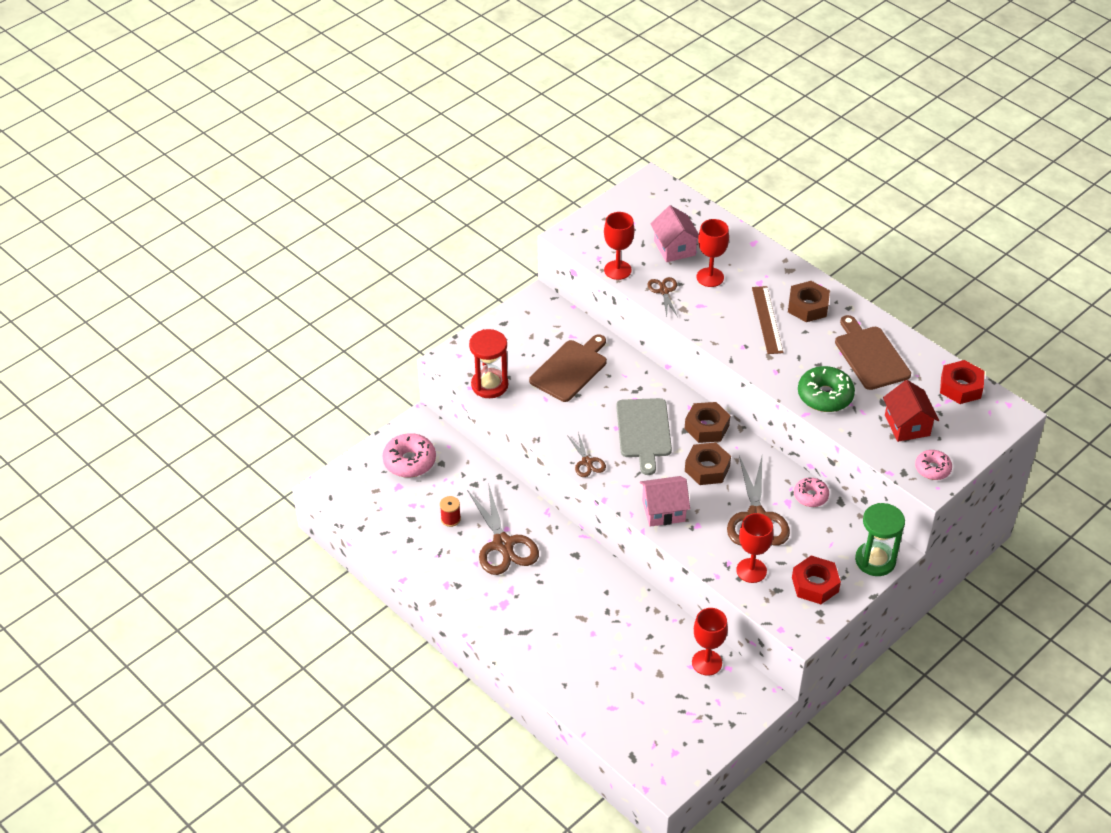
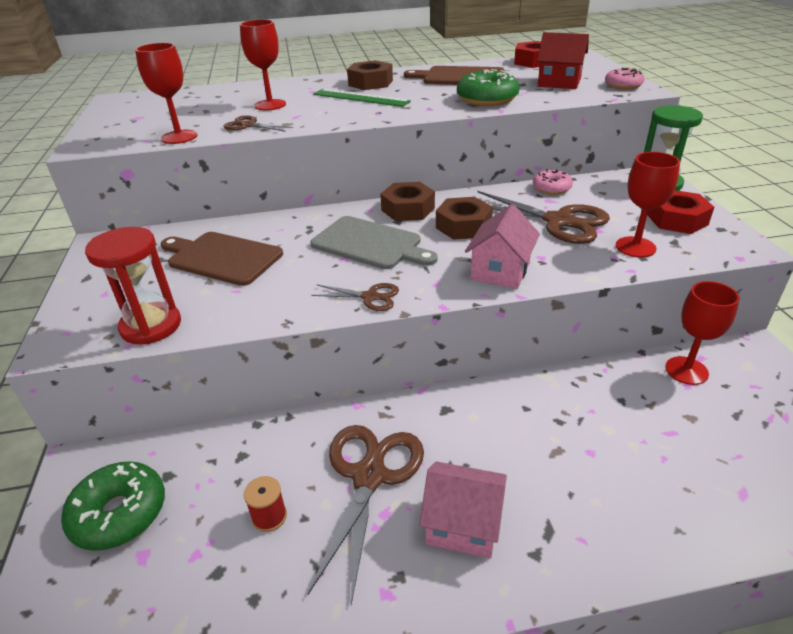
camera: 55 degrees left, 10 degrees down
(409, 461) = (119, 513): pink donut -> green donut
(503, 545) = (369, 476): brown scissors -> brown scissors turned 90 degrees counterclockwise
(570, 369) = (221, 258): brown cutting board -> brown cutting board turned 45 degrees counterclockwise
(674, 248) = (207, 109): pink house -> pink house (463, 524)
(767, 320) = (360, 98): brown ruler -> green ruler

